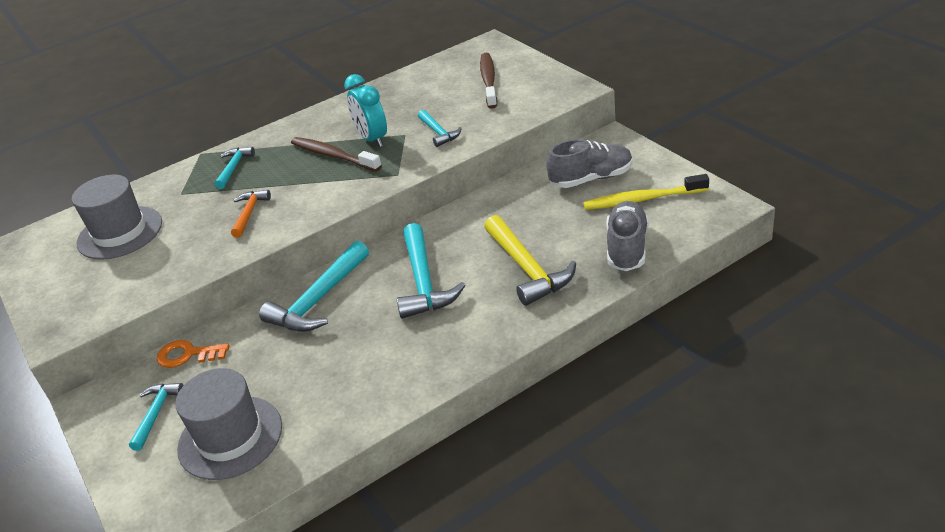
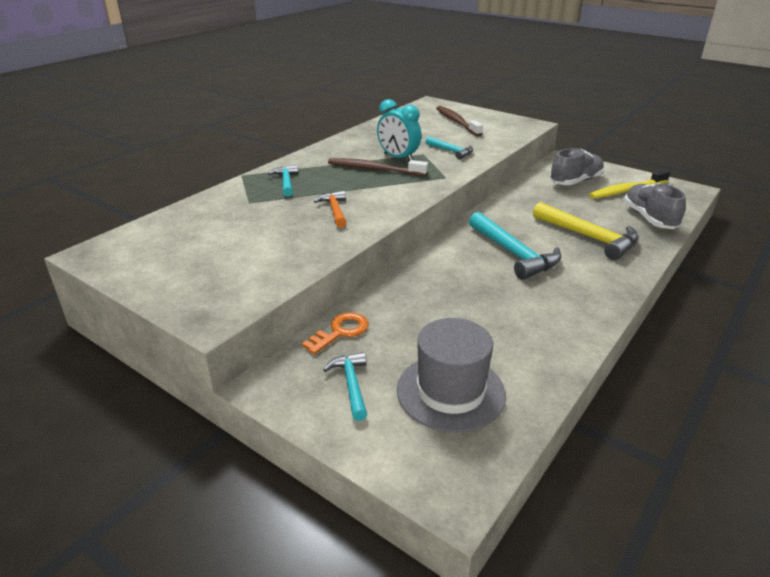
camera: 25 degrees left, 5 degrees down
(120, 233) = (210, 234): grey hat -> none
(187, 355) = (340, 332): orange key -> orange key turned 150 degrees clockwise
(319, 299) = (432, 275): turquoise hammer -> none

